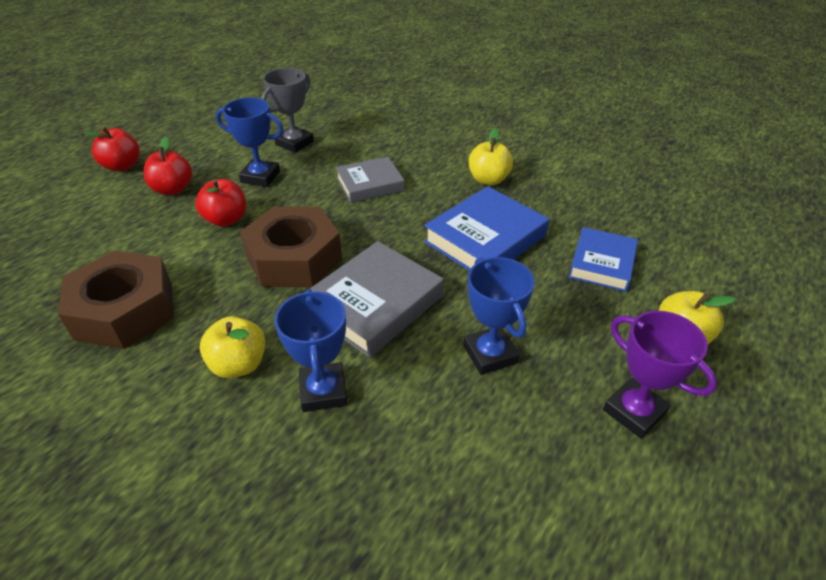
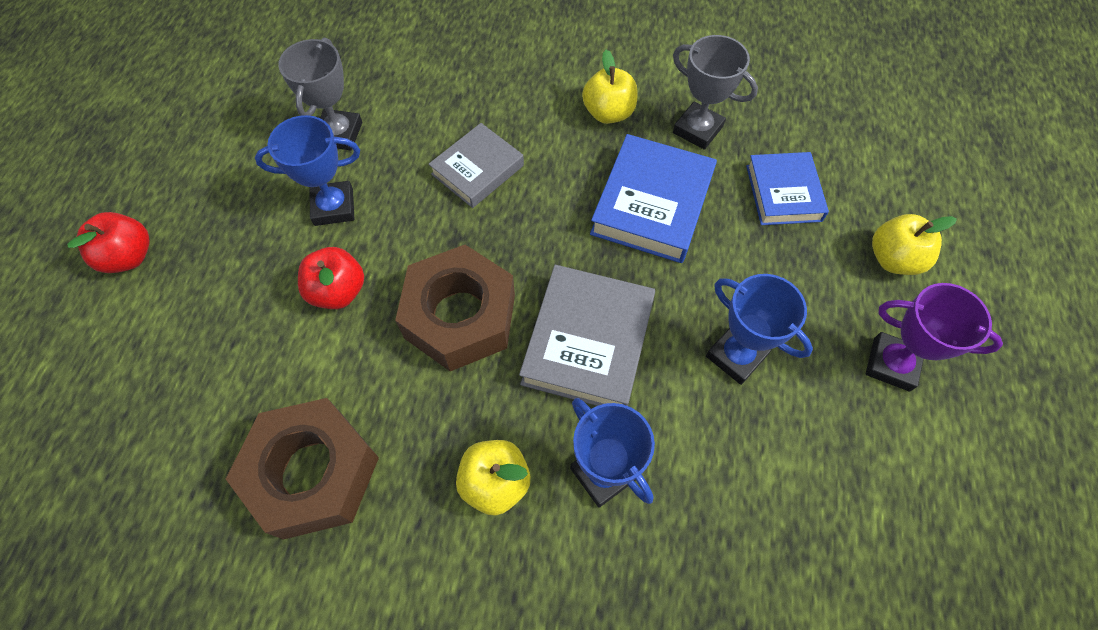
camera: 25 degrees left, 20 degrees up
(173, 189) = (232, 270): red apple -> none
(553, 207) = (697, 130): none -> grey trophy

